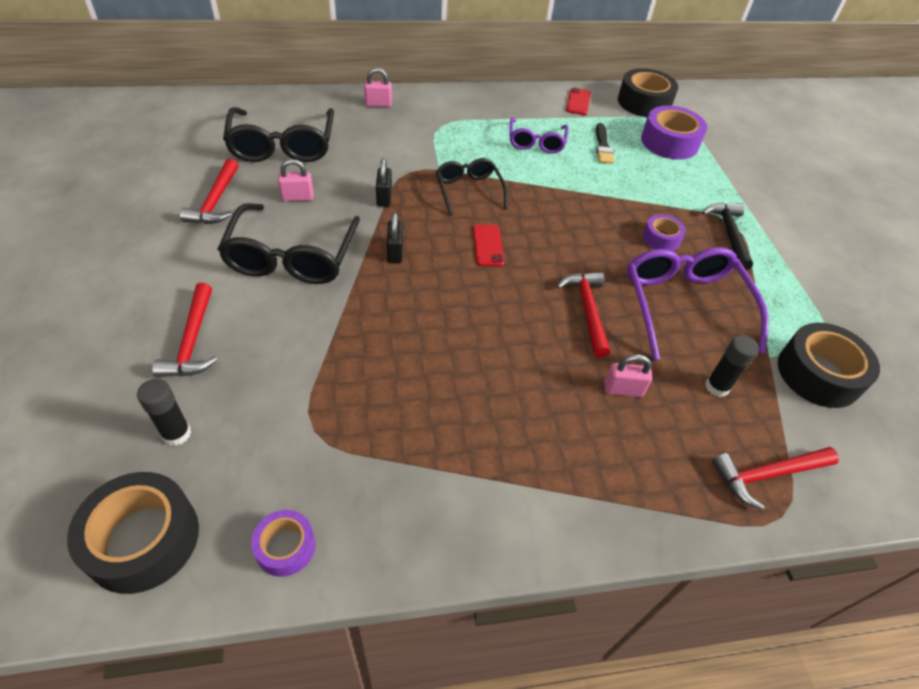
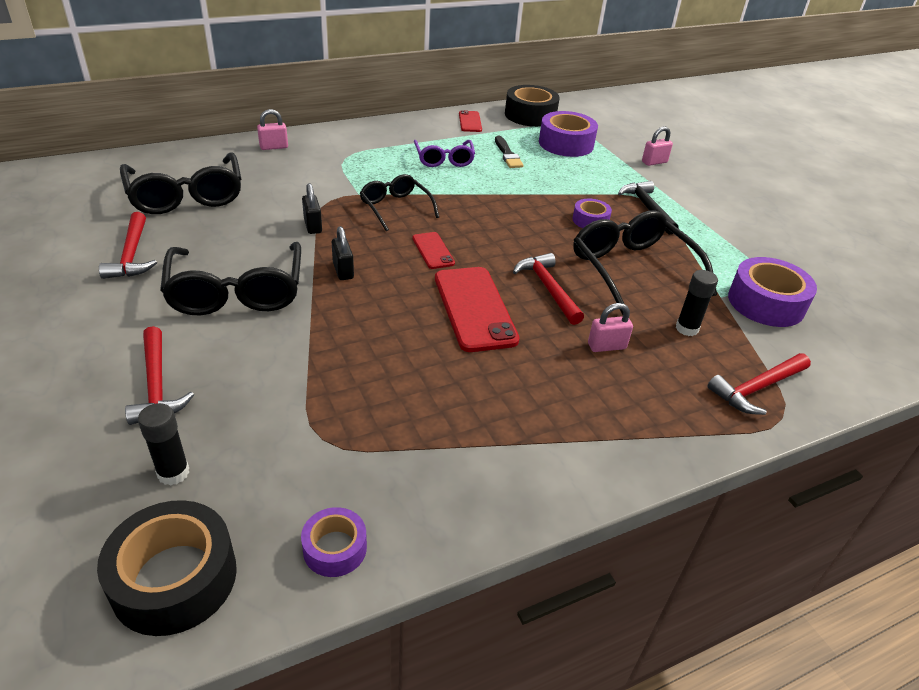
camera: 15 degrees left, 10 degrees down
(297, 197) = (221, 238): pink padlock -> pink padlock (654, 162)
(505, 319) = (474, 308): none -> red phone
(684, 305) = (632, 270): purple glasses -> black glasses
(818, 374) = (766, 303): black tape -> purple tape

